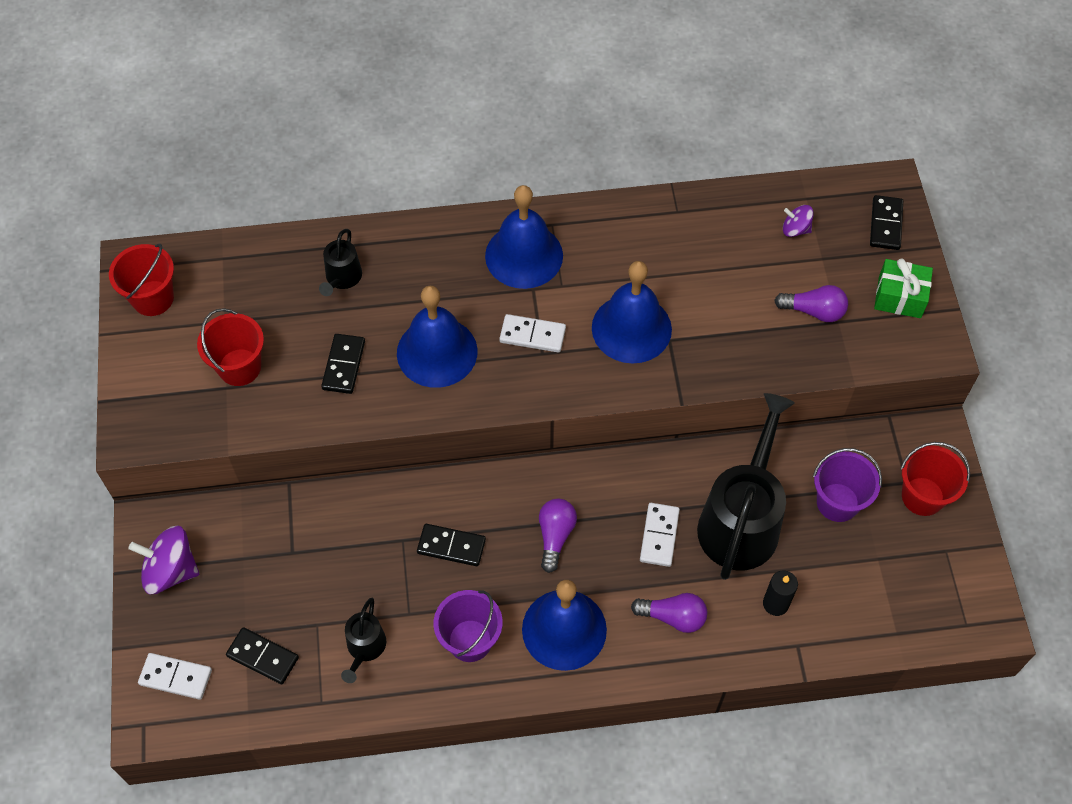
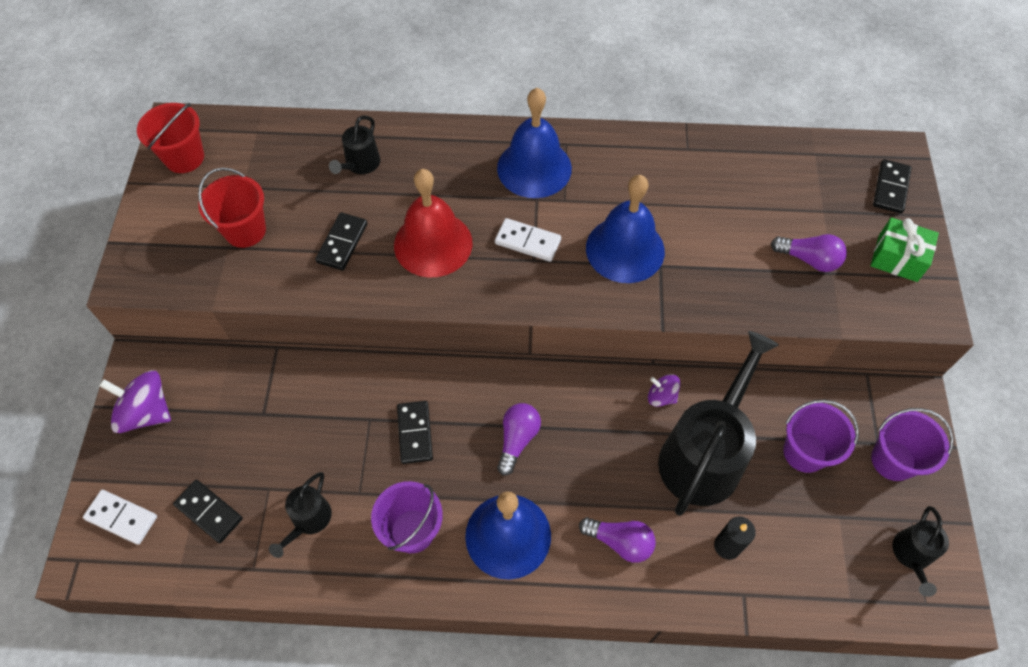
camera: 10 degrees right, 0 degrees up
(437, 352) = (433, 244): blue bell -> red bell
(451, 546) = (415, 433): black domino -> black domino turned 60 degrees clockwise
(659, 536) = (619, 456): white domino -> none
(795, 229) = (800, 180): purple spinning top -> purple spinning top (661, 396)
(922, 496) = (893, 460): red bucket -> purple bucket
(949, 583) = (912, 555): none -> black watering can

